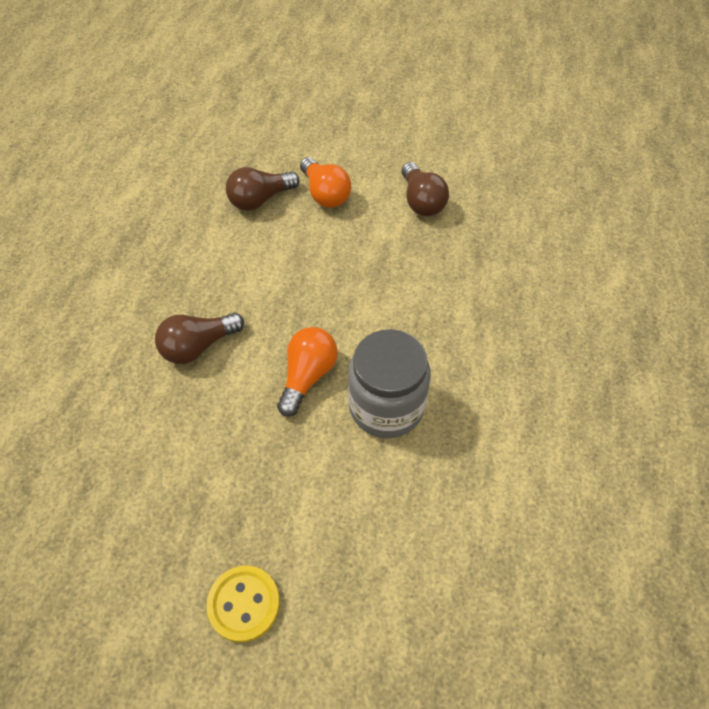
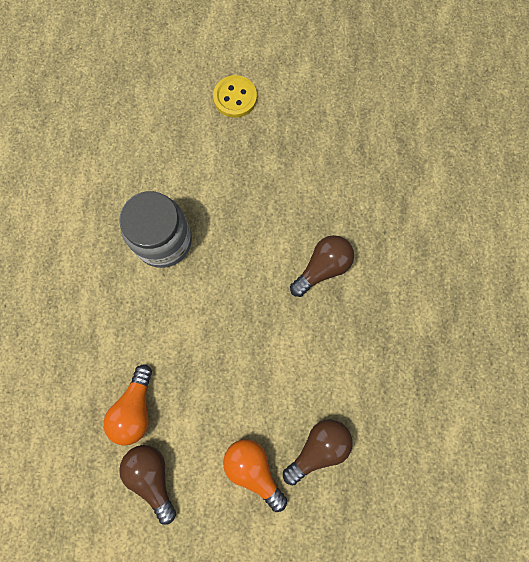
camera: 170 degrees right, 20 degrees up
(307, 376) = (228, 256): orange light bulb -> orange light bulb (135, 409)

